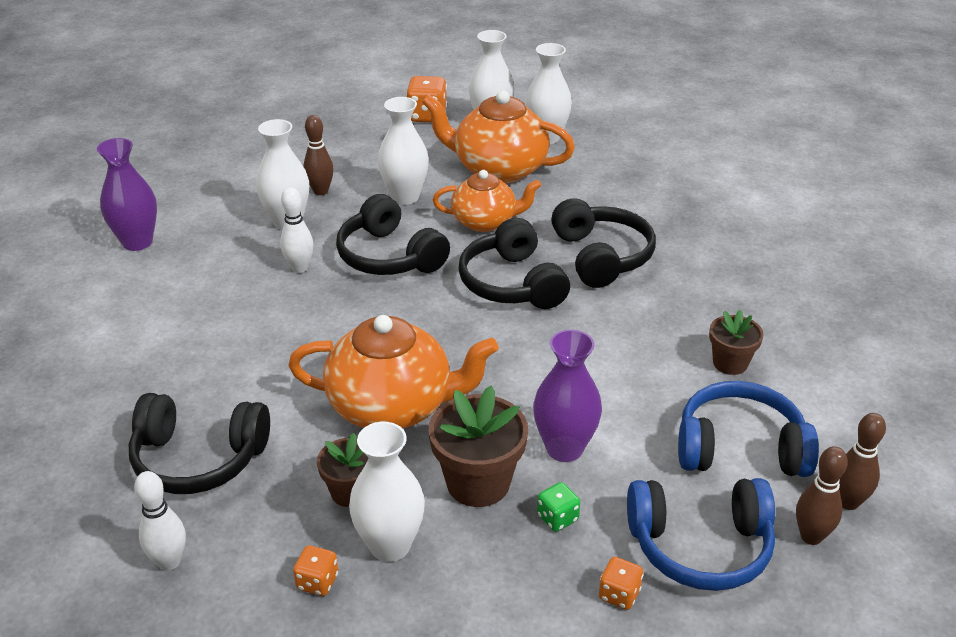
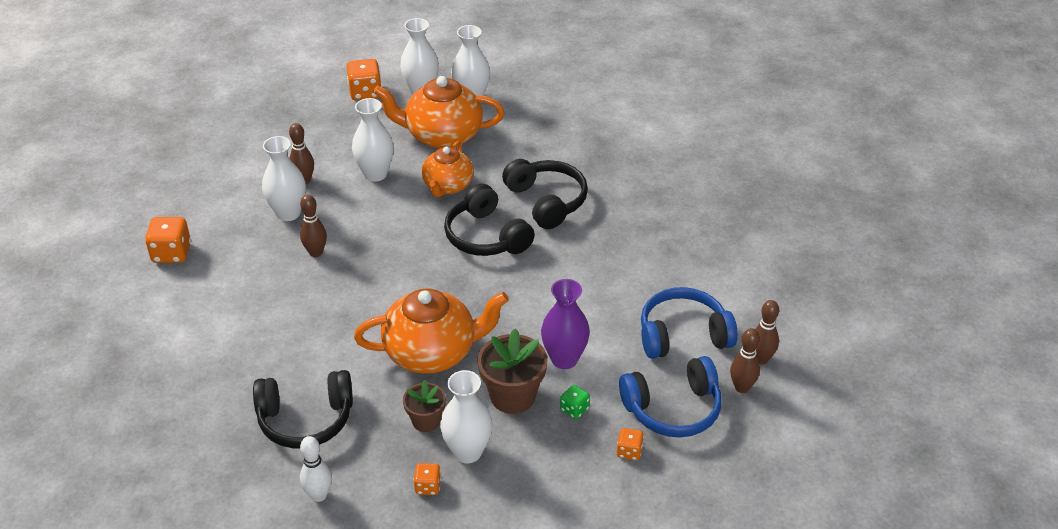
camera: 15 degrees left, 5 degrees up
(137, 242) = (172, 253): purple vase -> orange dice
(299, 268) = (316, 253): white bowling pin -> brown bowling pin
(389, 256) = (383, 230): black headphones -> none
(485, 222) = (448, 186): orange teapot -> orange teapot turned 120 degrees clockwise
(730, 363) = (662, 272): brown flower pot -> none

